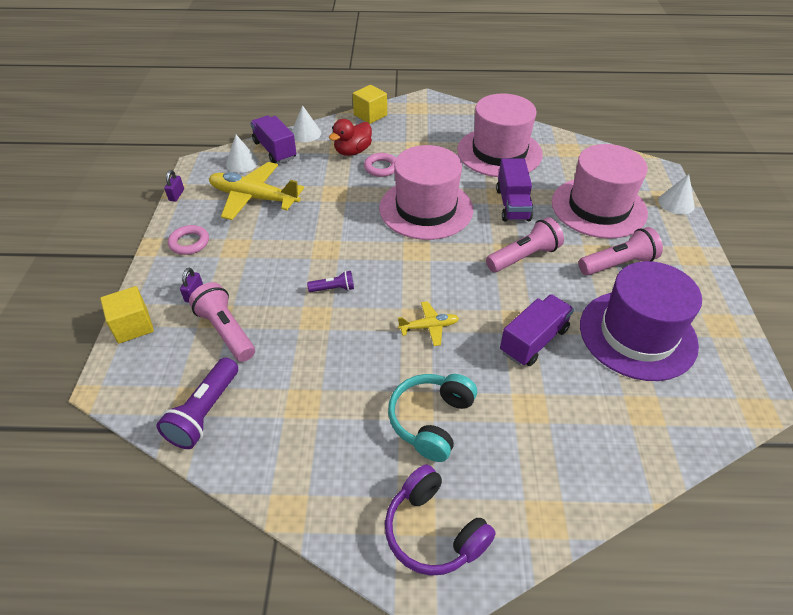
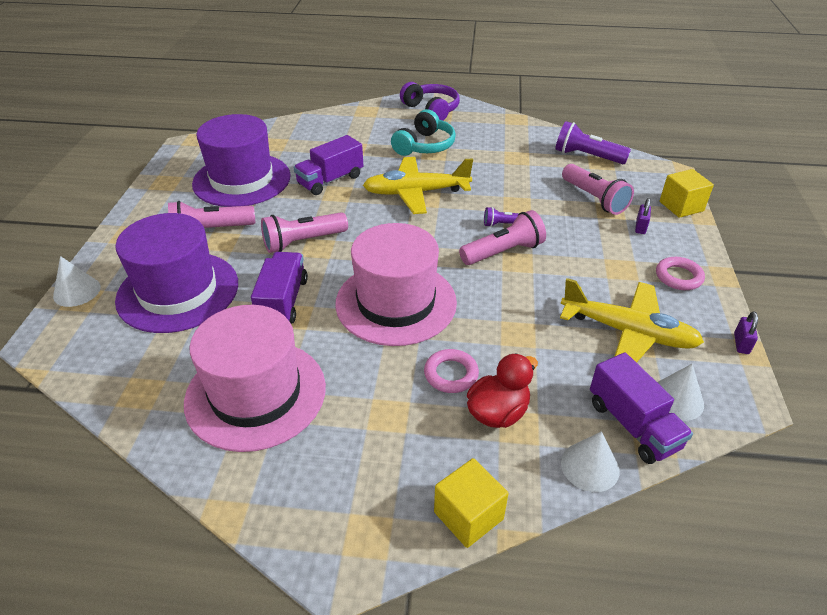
camera: 175 degrees left, 5 degrees down
(204, 412) = (587, 156): purple flashlight -> purple flashlight turned 90 degrees counterclockwise
(337, 257) = (503, 252): none -> pink flashlight
(429, 327) = (416, 193): yellow plane -> yellow plane, size x1.99
(598, 207) = (178, 291): pink hat -> purple hat

